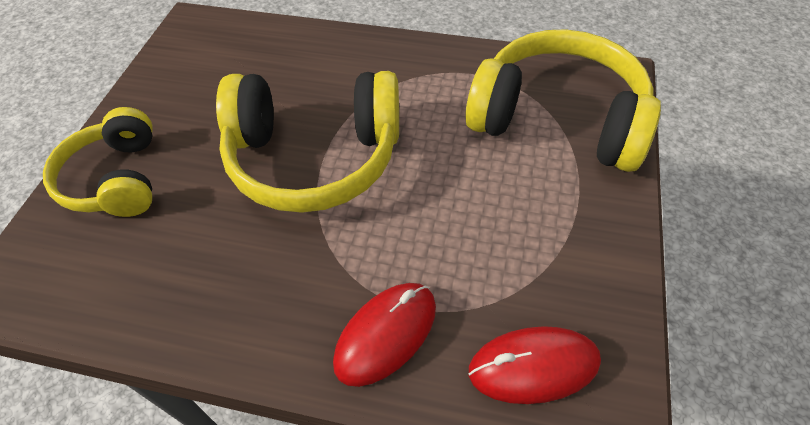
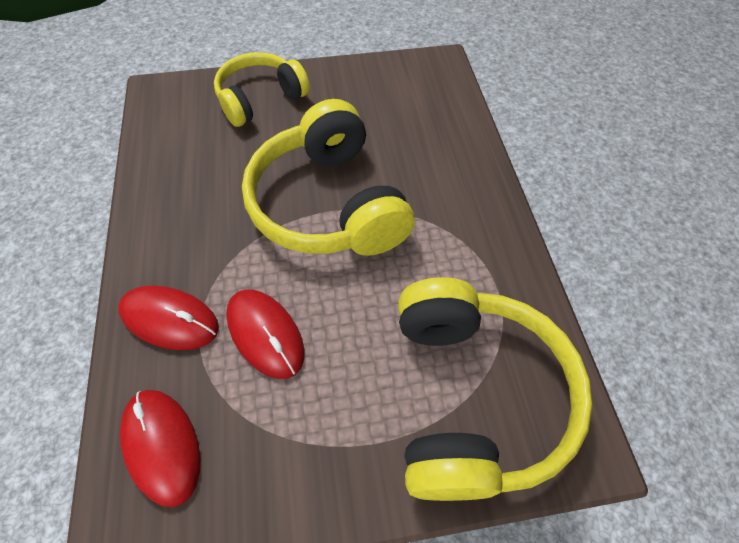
camera: 65 degrees right, 5 degrees up
(443, 247) = (265, 334): none -> red mouse

